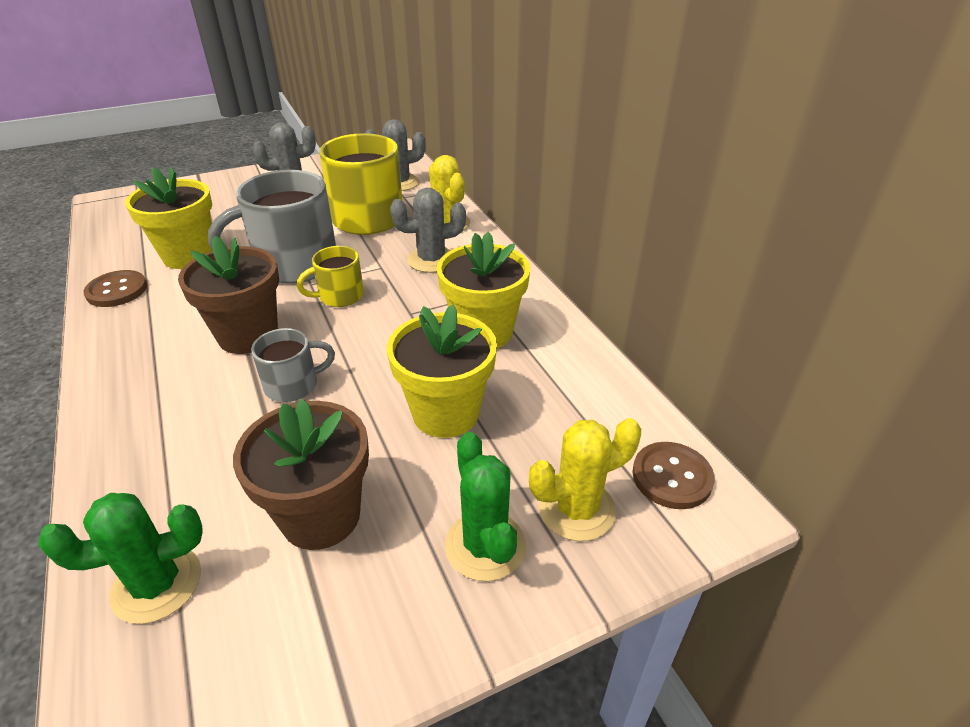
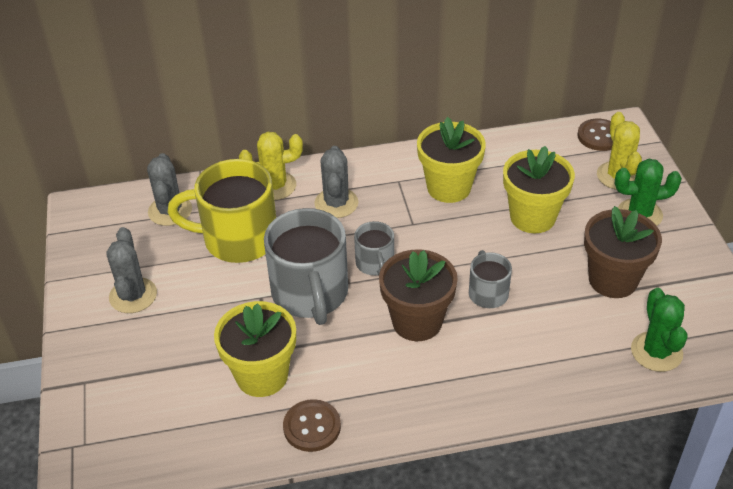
camera: 75 degrees left, 5 degrees up
(339, 296) = (375, 264): yellow mug -> grey mug

